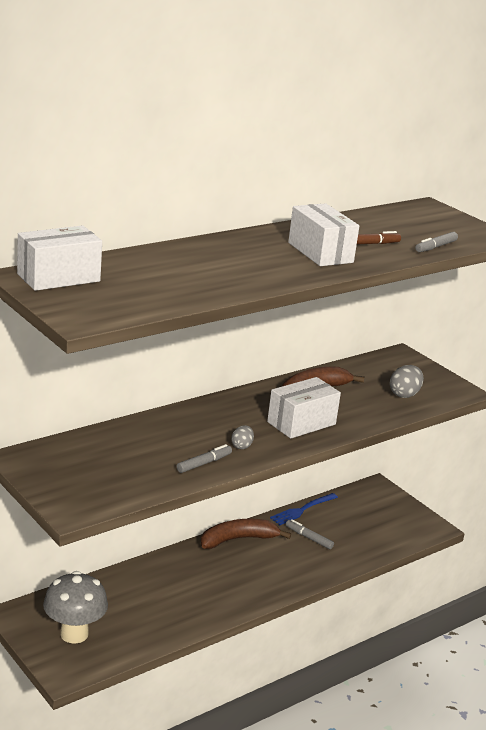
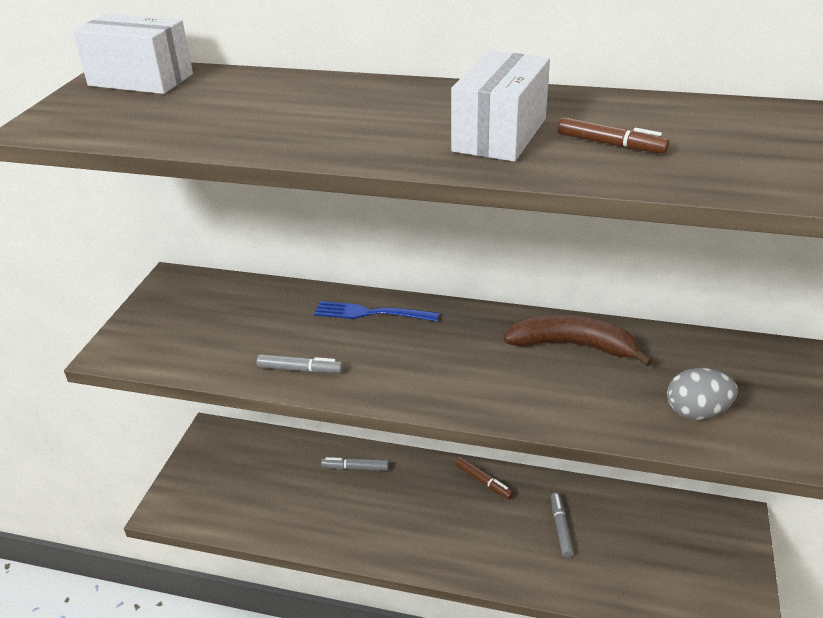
camera: 55 degrees right, 10 degrees up
(74, 634) = (220, 479): grey mushroom -> none
(238, 539) = (483, 481): brown banana -> brown marker
(241, 446) = (371, 371): grey egg -> none
(301, 423) = (485, 380): white box -> none
(302, 510) = (600, 491): blue fork -> blue fork (371, 313)
(435, 247) = (722, 180): grey marker -> grey marker (355, 468)

